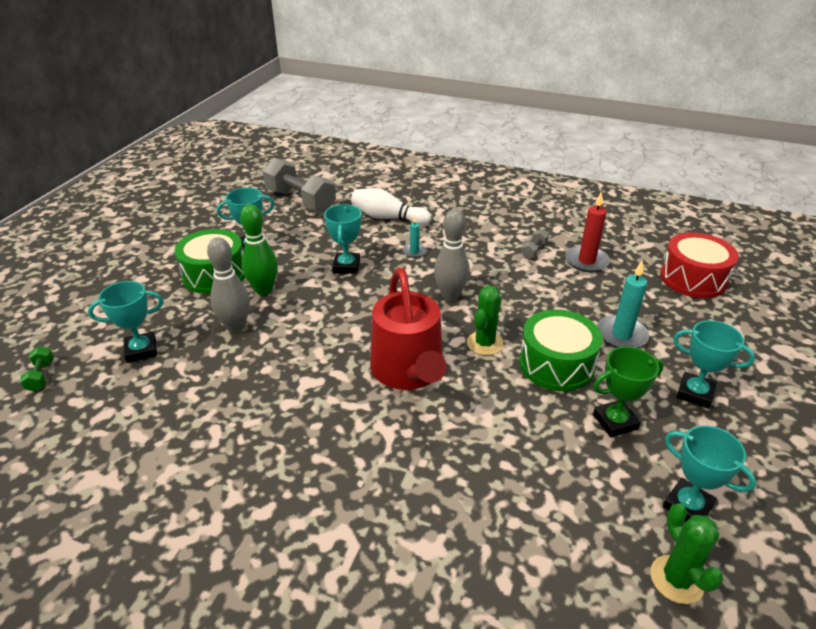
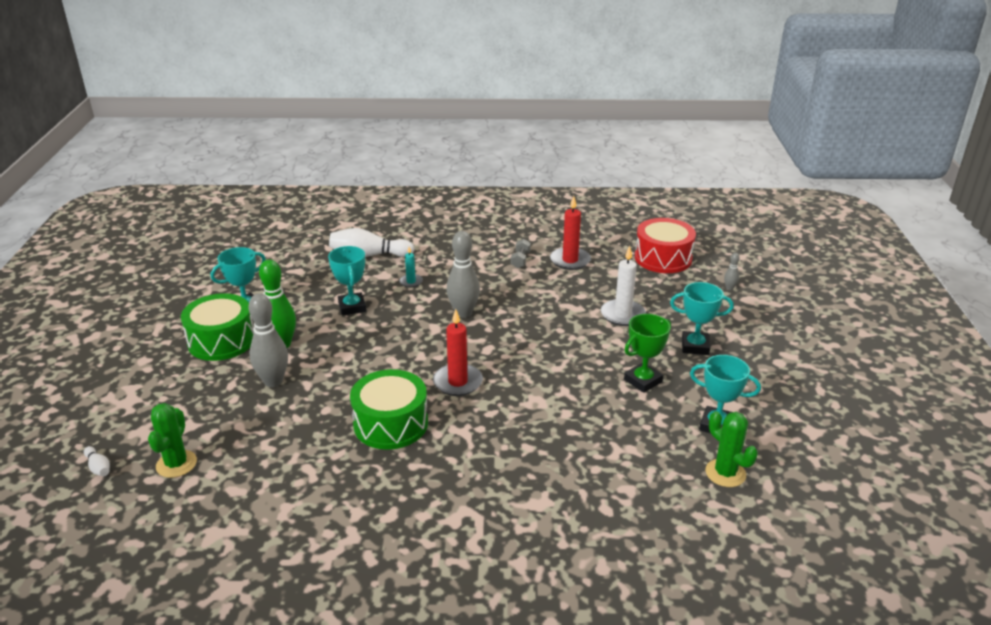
camera: 20 degrees left, 5 degrees down
(41, 376) = (98, 467): green dumbbell -> white bowling pin
(141, 350) = (190, 422): turquoise trophy -> none
(300, 201) = (269, 255): grey dumbbell -> none
(409, 371) = (458, 382): red watering can -> red candle
(484, 343) = (512, 346): green cactus -> green cactus (176, 464)
(556, 364) = (579, 349): green drum -> green drum (391, 424)
(621, 335) = (622, 315): turquoise candle -> white candle
(763, 330) = (729, 288): none -> grey bowling pin

